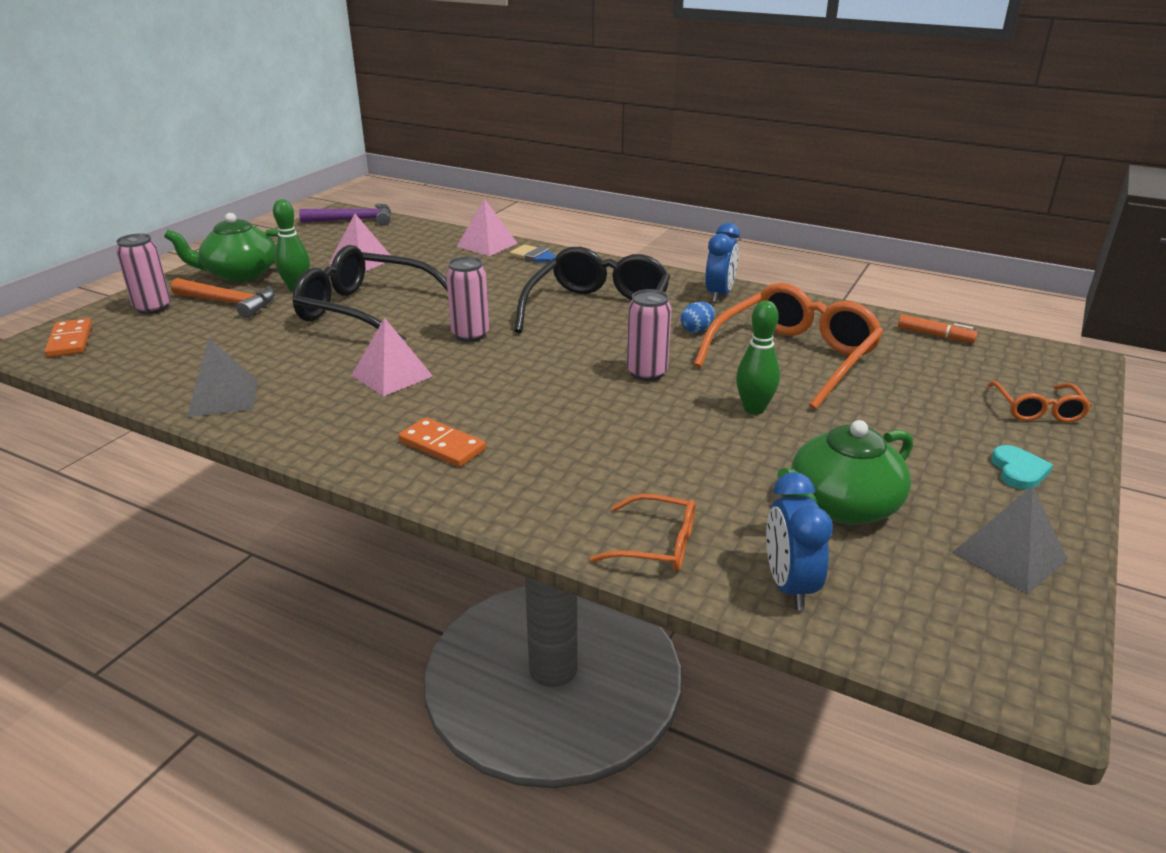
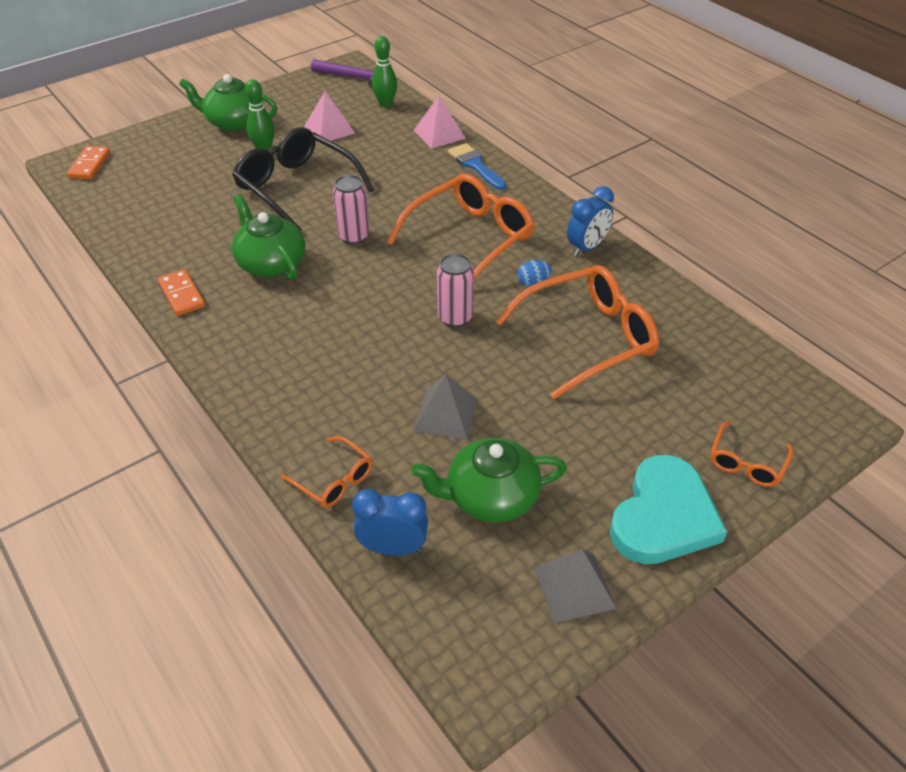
camera: 25 degrees right, 15 degrees up
(152, 308) = (157, 145): pink can -> none
(223, 398) = (151, 250): grey pyramid -> grey pyramid (445, 415)
(229, 303) = (209, 153): orange hammer -> none
(392, 375) = (271, 263): pink pyramid -> green teapot
(442, 445) = (259, 342): orange domino -> orange domino (182, 294)
(598, 311) = (469, 239): black glasses -> orange glasses
(754, 409) = (507, 382): green bowling pin -> green bowling pin (385, 104)
(789, 586) = (393, 548): blue clock -> blue clock turned 75 degrees clockwise
(935, 335) = (738, 352): orange marker -> none
(1018, 471) = (663, 516): turquoise heart -> turquoise heart, size x2.28

